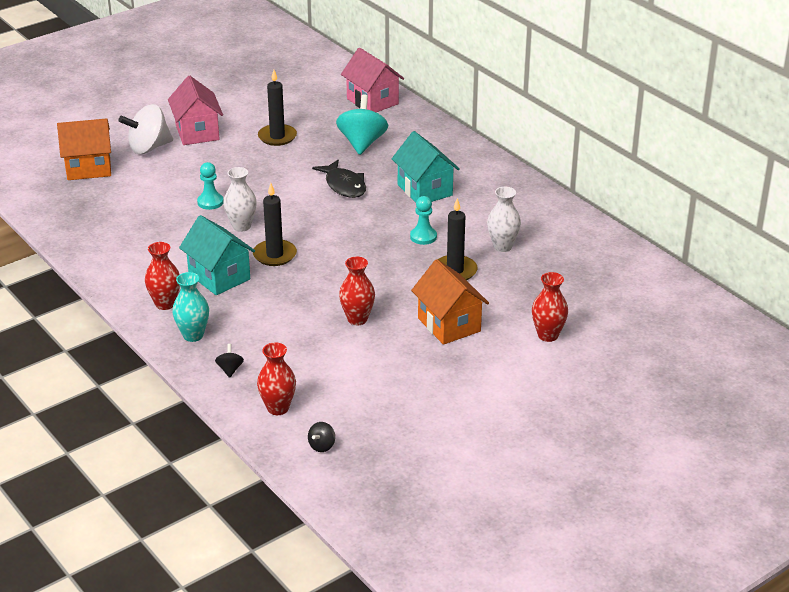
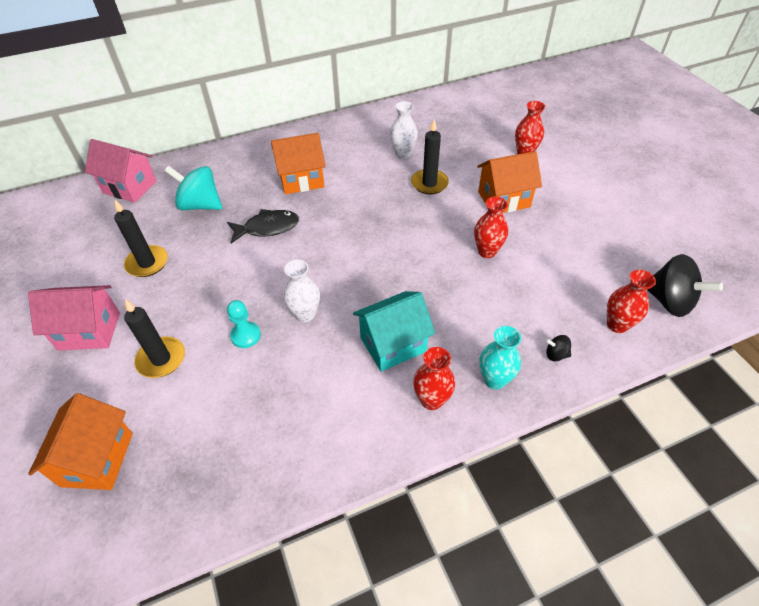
camera: 75 degrees left, 15 degrees up
(149, 148) = (91, 384): white spinning top -> none
(274, 255) = (367, 294): black candle -> black candle (161, 359)
(322, 446) = (669, 301): black spinning top -> black spinning top, size x2.26
(372, 101) = (130, 187): pink house -> pink house turned 45 degrees clockwise
(423, 237) = (373, 192): turquoise pawn -> none
(425, 190) = (301, 180): turquoise house -> orange house

